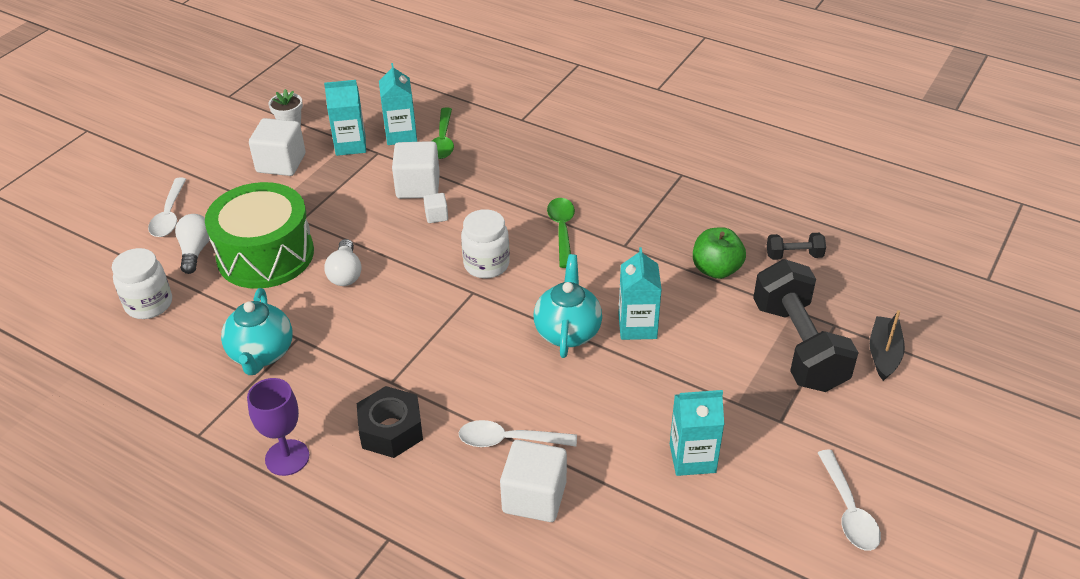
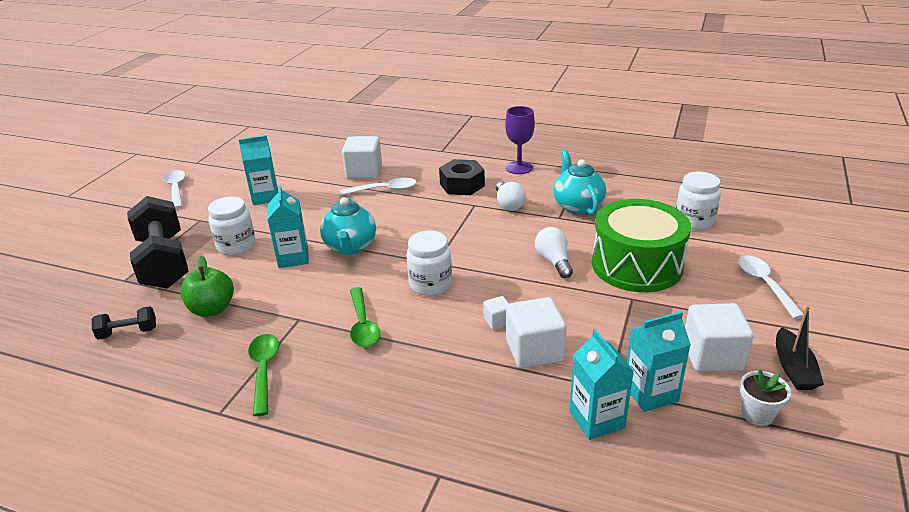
camera: 170 degrees right, 10 degrees down
(195, 251) = (702, 259): white light bulb -> white light bulb (508, 204)
(443, 140) = (536, 419): green spoon -> green spoon (264, 370)
(713, 358) = (236, 246): none -> white jar
(884, 354) = (96, 266): black boat -> black boat (793, 368)

